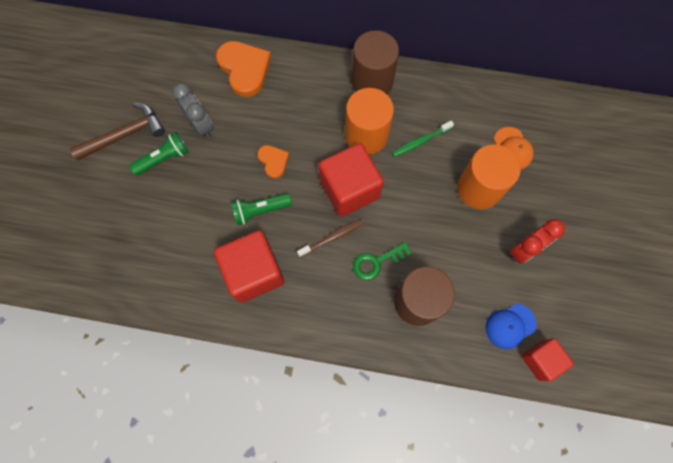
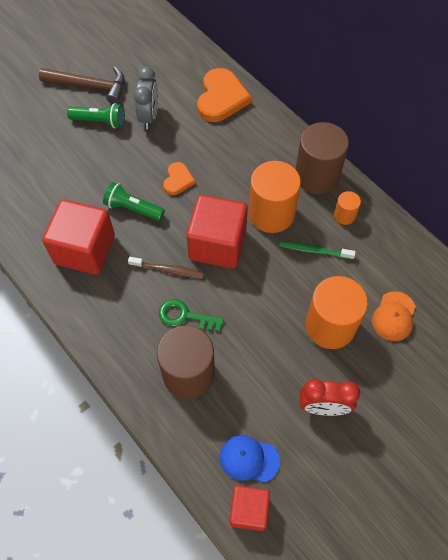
camera: 40 degrees right, 10 degrees down
(417, 98) = (344, 215): none -> orange cylinder

